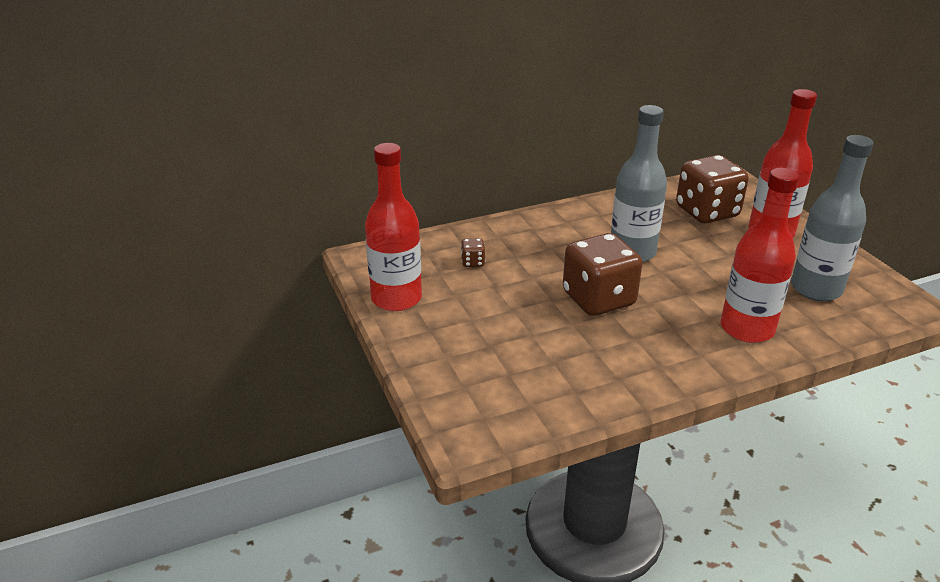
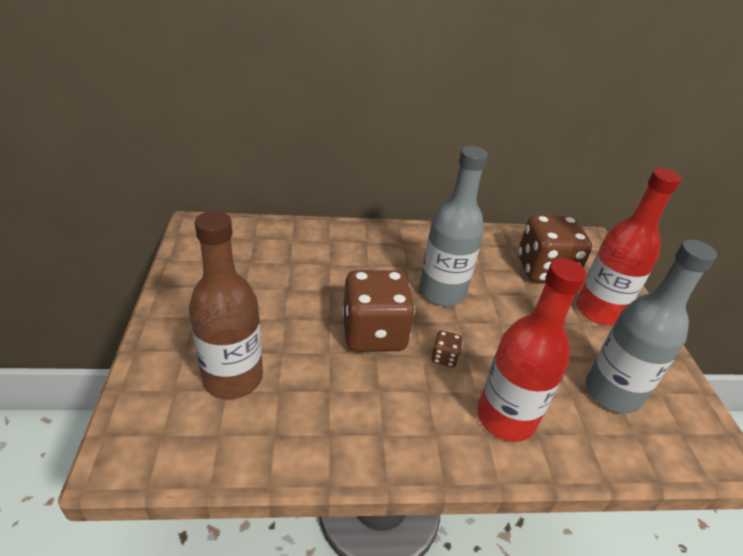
camera: 15 degrees right, 5 degrees up
(396, 298) = (191, 275): red bottle -> none
(472, 262) = (286, 259): brown dice -> brown dice (444, 357)
(507, 364) = (233, 378): none -> brown bottle

